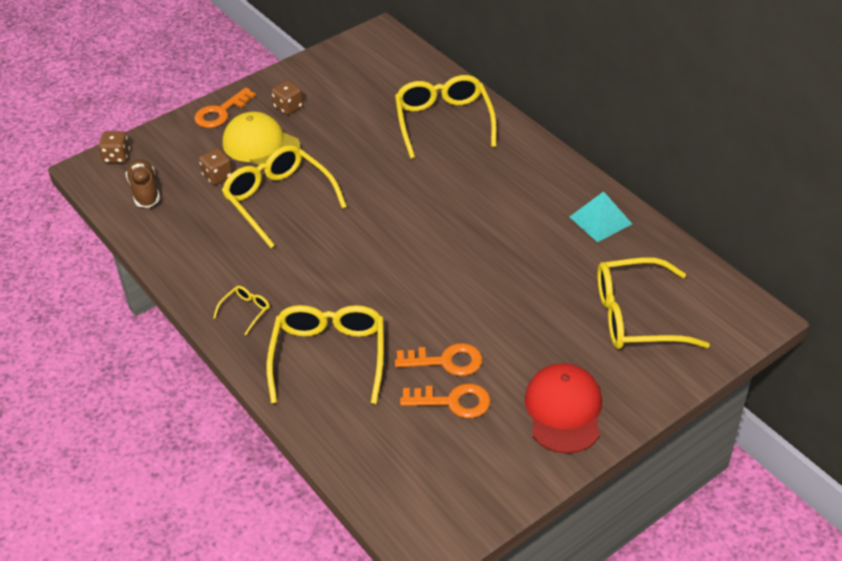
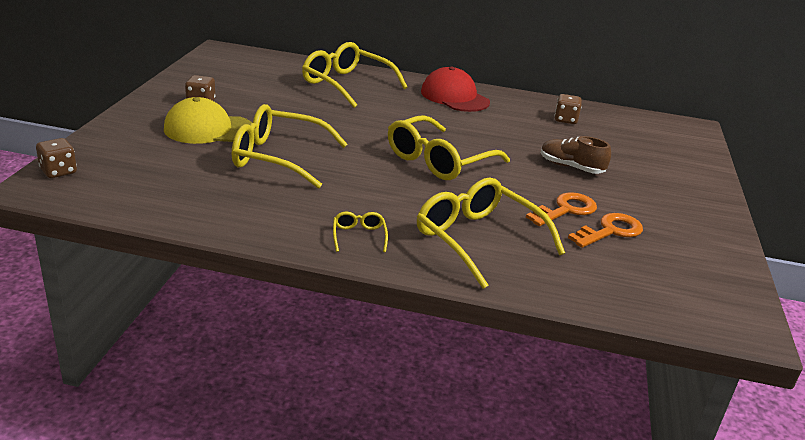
camera: 45 degrees left, 15 degrees down
(145, 191) = (128, 187): brown shoe -> brown shoe (571, 167)
(218, 176) = (194, 158): brown dice -> brown dice (565, 120)
(220, 112) = (136, 118): orange key -> none
(564, 410) = (681, 208): red cap -> red cap (454, 97)
(600, 220) = (533, 107): turquoise pyramid -> none
(636, 316) = (635, 146): yellow glasses -> yellow glasses (438, 161)

